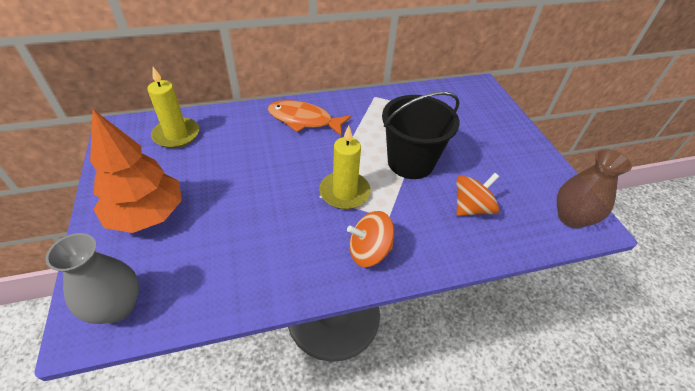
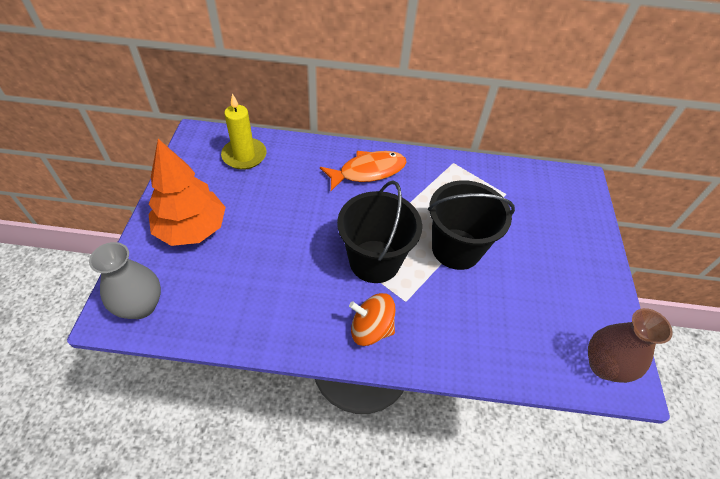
camera: 20 degrees right, 5 degrees up
(304, 120) = (368, 171): orange fish -> orange fish turned 120 degrees clockwise
(344, 192) = (374, 261): yellow candle -> black bucket
(471, 208) = (496, 318): orange spinning top -> none

